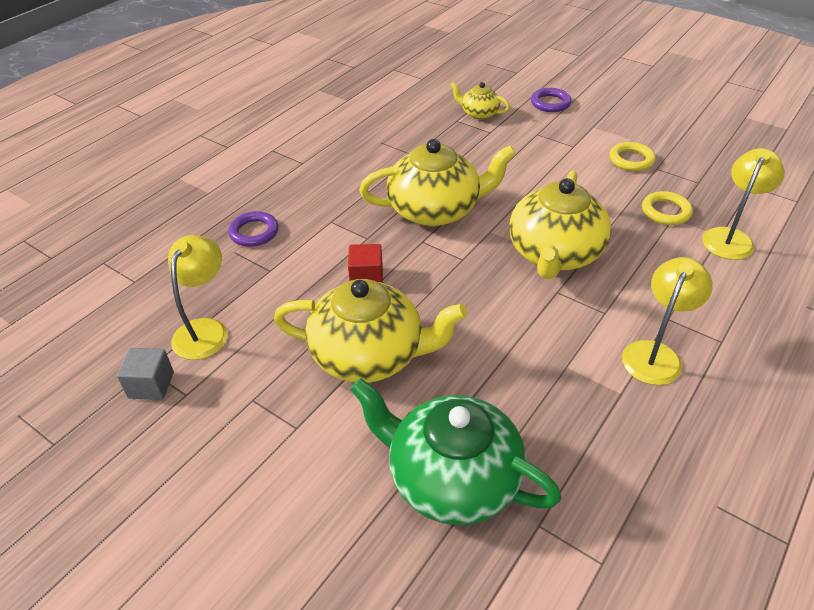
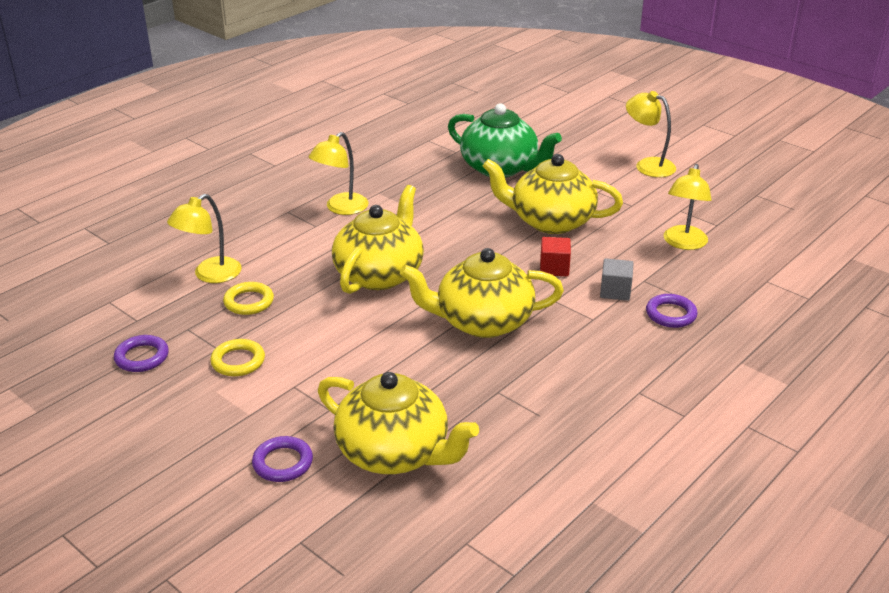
camera: 175 degrees left, 10 degrees down
(151, 385) = (708, 216): grey cube -> grey cube (615, 291)
(197, 514) = (648, 165): none -> yellow lamp
(479, 113) = (394, 453): yellow teapot -> yellow teapot, size x2.02
(712, 157) = (142, 357): none -> purple ring

